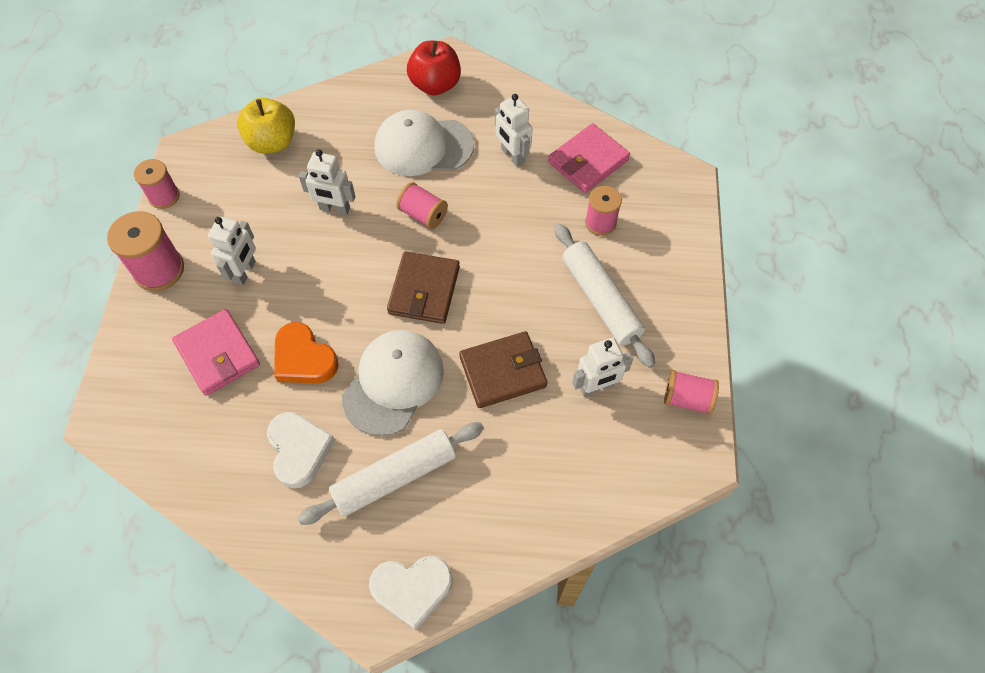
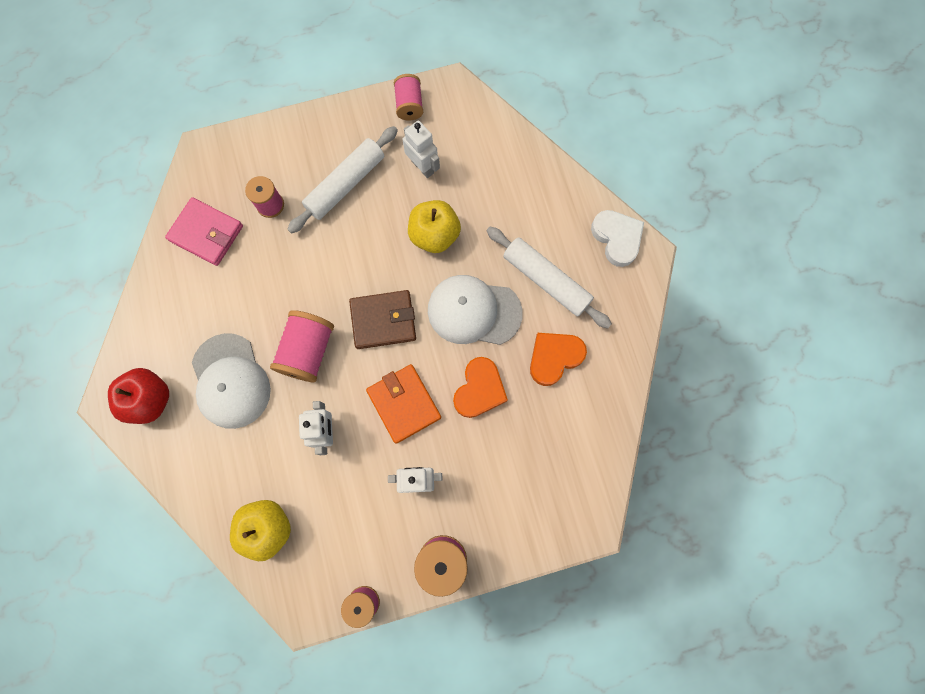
camera: 110 degrees left, 15 degrees up
(218, 354) = (502, 462): pink wallet -> none
(299, 450) = (554, 358): white heart -> orange heart
(326, 282) = (404, 404): none -> orange wallet
(423, 215) = (308, 351): pink spool -> pink spool, size x1.56
(503, 372) = (434, 235): brown wallet -> yellow apple
(512, 156) = (219, 298): white robot -> none

